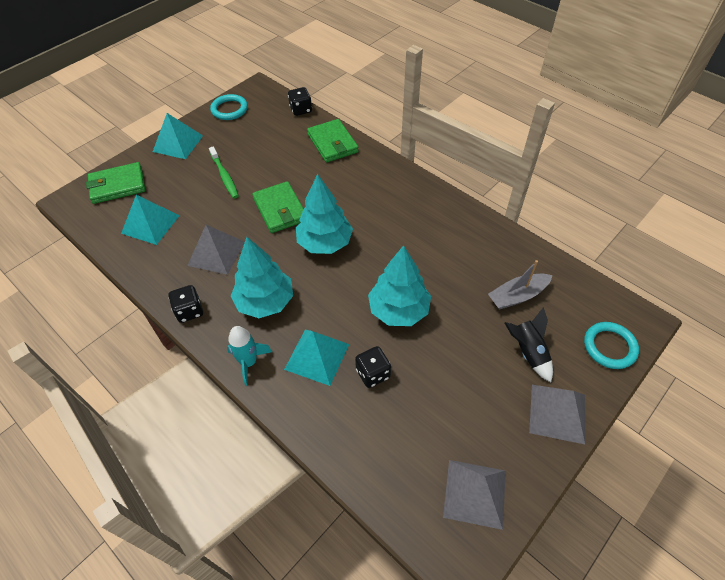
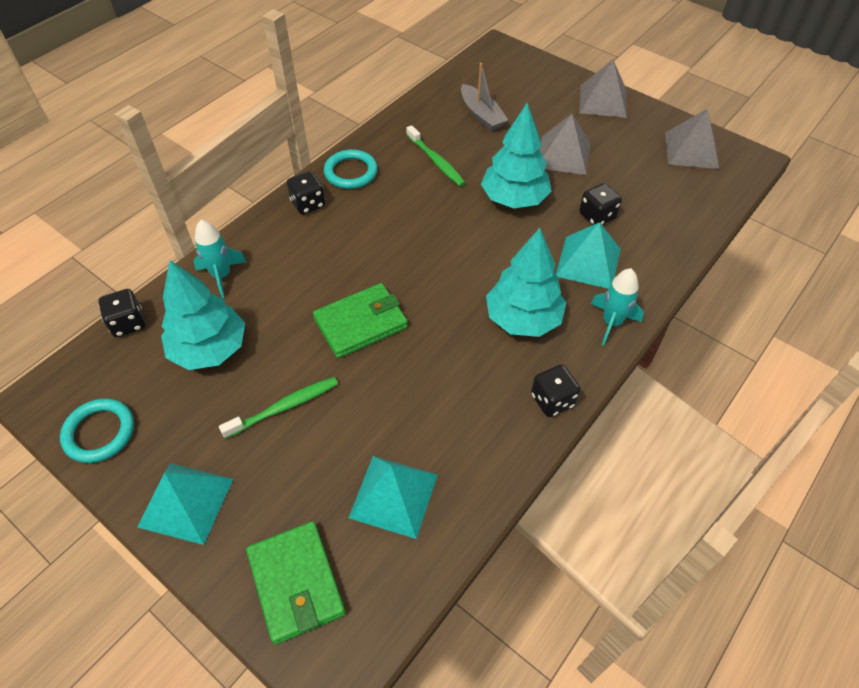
camera: 95 degrees left, 0 degrees up
(216, 253) = (448, 388): grey pyramid -> grey pyramid (563, 155)
(325, 243) = (421, 269): turquoise tree -> turquoise tree (210, 349)
(332, 143) = (222, 276): green wallet -> turquoise rocket
(397, 180) = (308, 204): none -> black dice
(448, 258) = (436, 161): none -> green toothbrush
(528, 352) = (546, 113): black rocket -> none
(609, 347) = (529, 67): turquoise ring -> turquoise ring (351, 172)

